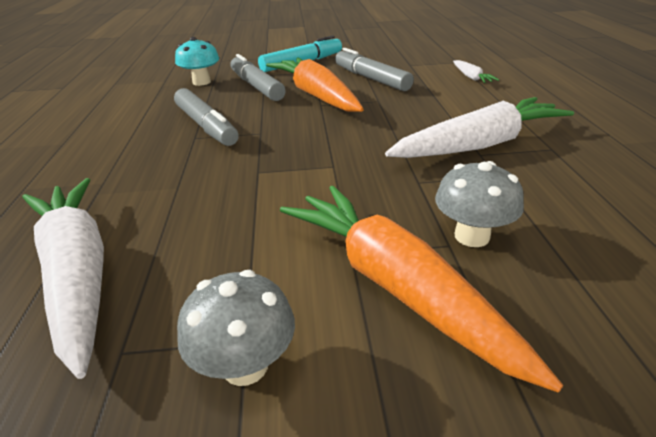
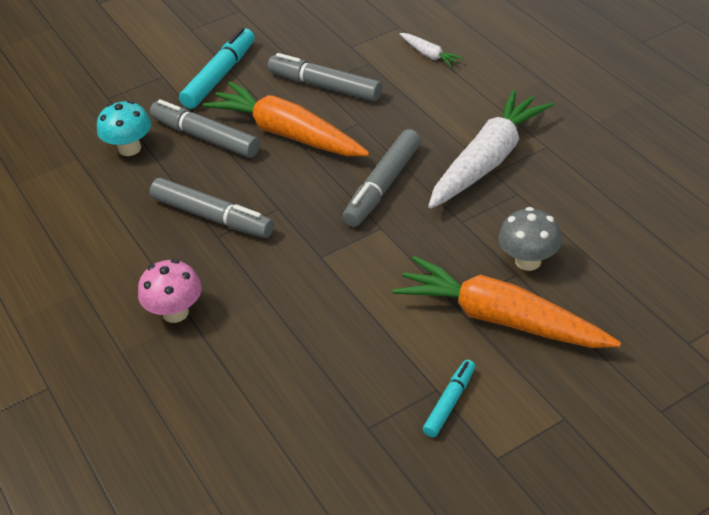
camera: 25 degrees left, 10 degrees up
(78, 273) = (276, 397): white carrot -> none
(98, 175) = (175, 312): none -> pink mushroom
(245, 365) = (449, 402): grey mushroom -> turquoise marker
(362, 139) = (383, 186): none -> grey marker

